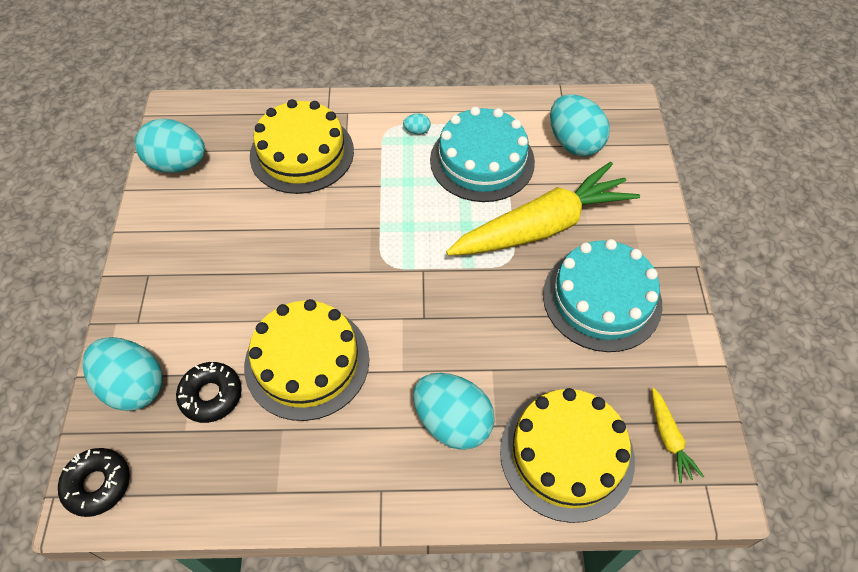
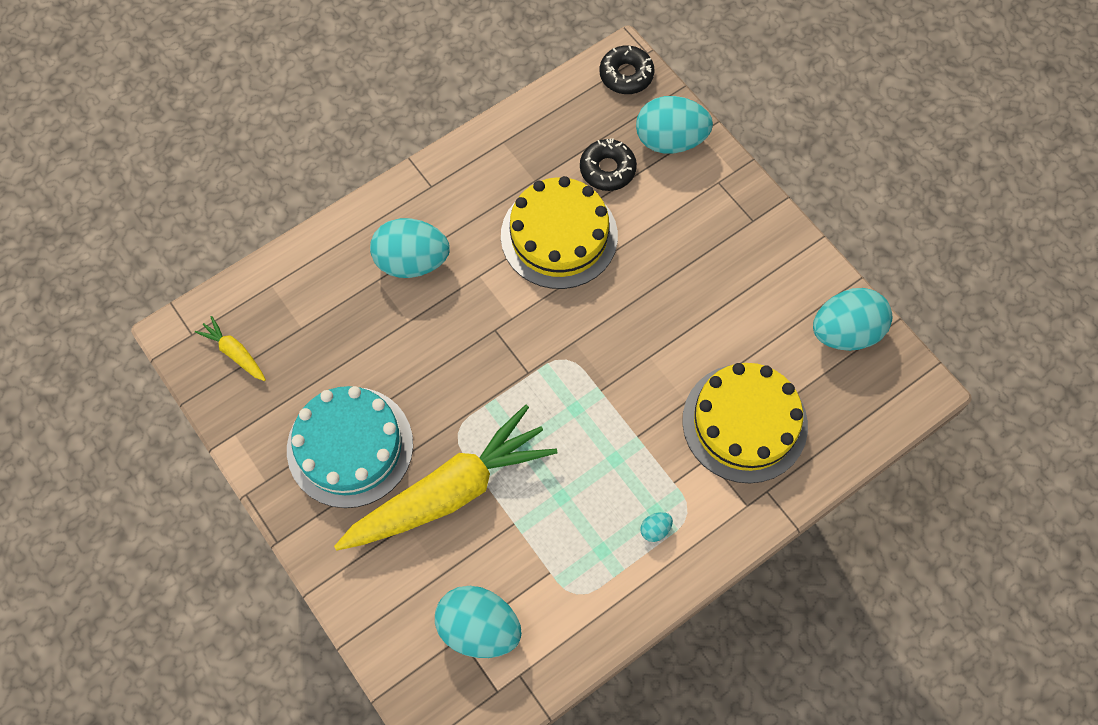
camera: 145 degrees right, 10 degrees up
(482, 161) = (560, 535): turquoise cake -> none
(542, 226) = (449, 492): yellow carrot -> yellow carrot turned 150 degrees counterclockwise
(566, 454) = (310, 291): yellow cake -> none

